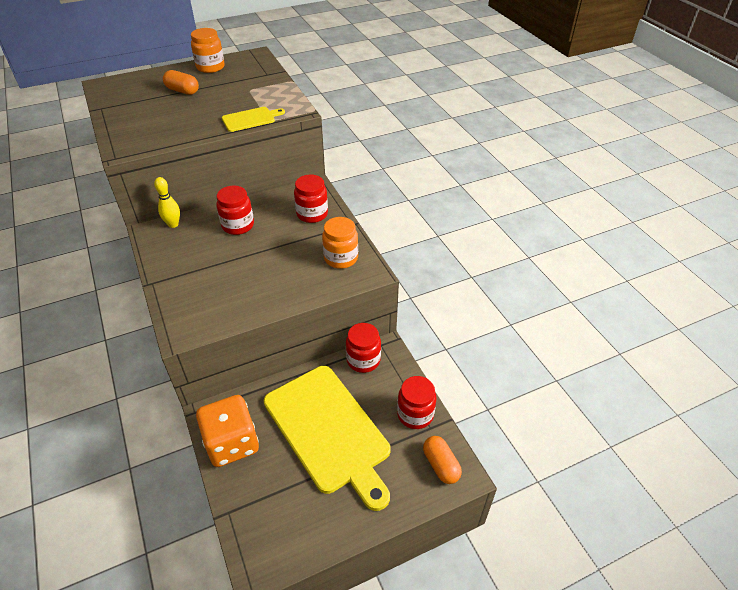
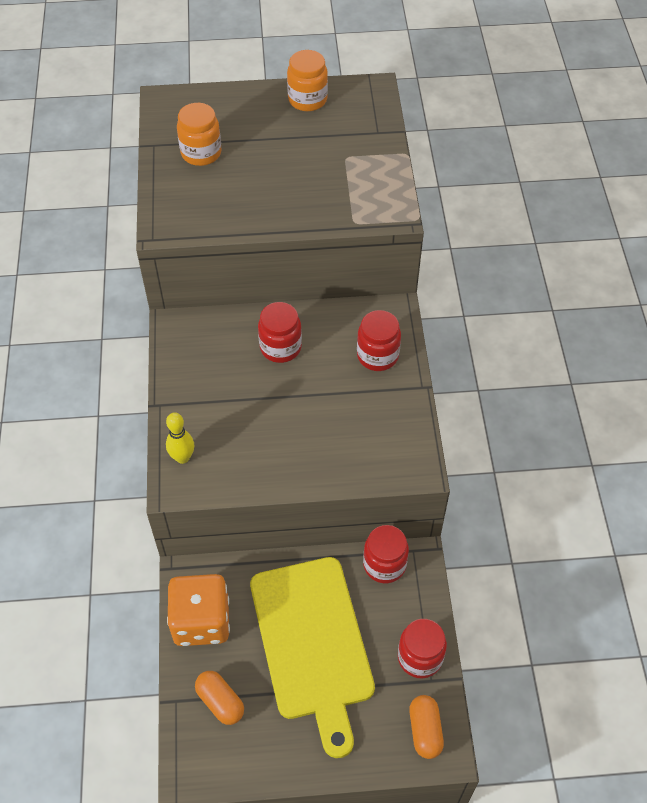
camera: 20 degrees right, 10 degrees up
(173, 224) = (204, 323): yellow bowling pin -> yellow bowling pin (182, 457)
(182, 91) = (260, 138): orange capsule -> orange capsule (220, 702)
(250, 119) = (331, 214): yellow cutting board -> none
(341, 258) = (390, 436): orange jar -> orange jar (201, 153)

